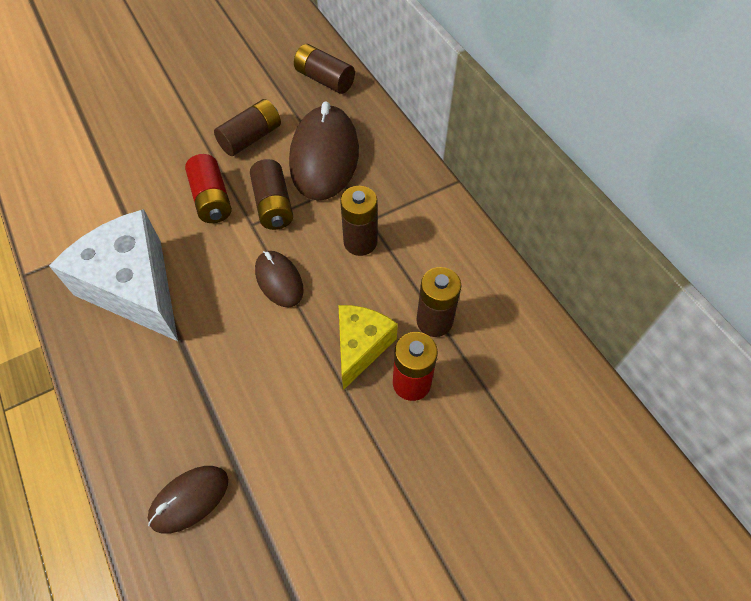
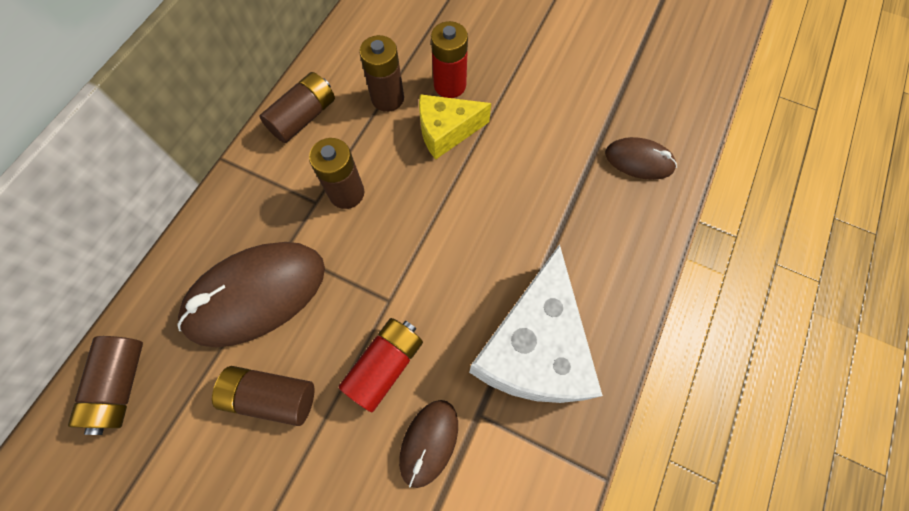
camera: 125 degrees left, 10 degrees up
(273, 205) = (353, 297): brown battery -> brown battery (304, 117)
(279, 280) = (432, 230): brown mouse -> brown mouse (429, 442)

